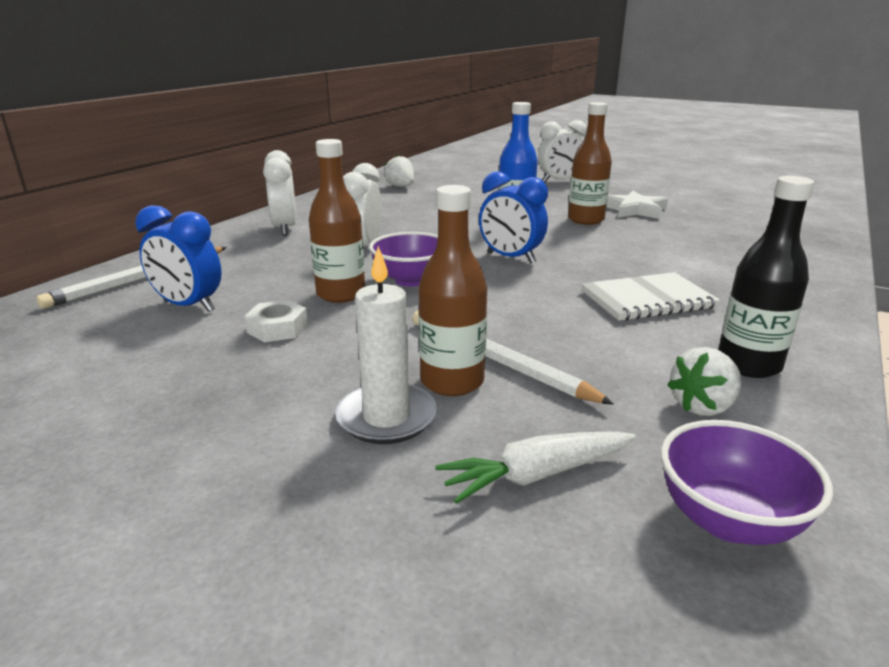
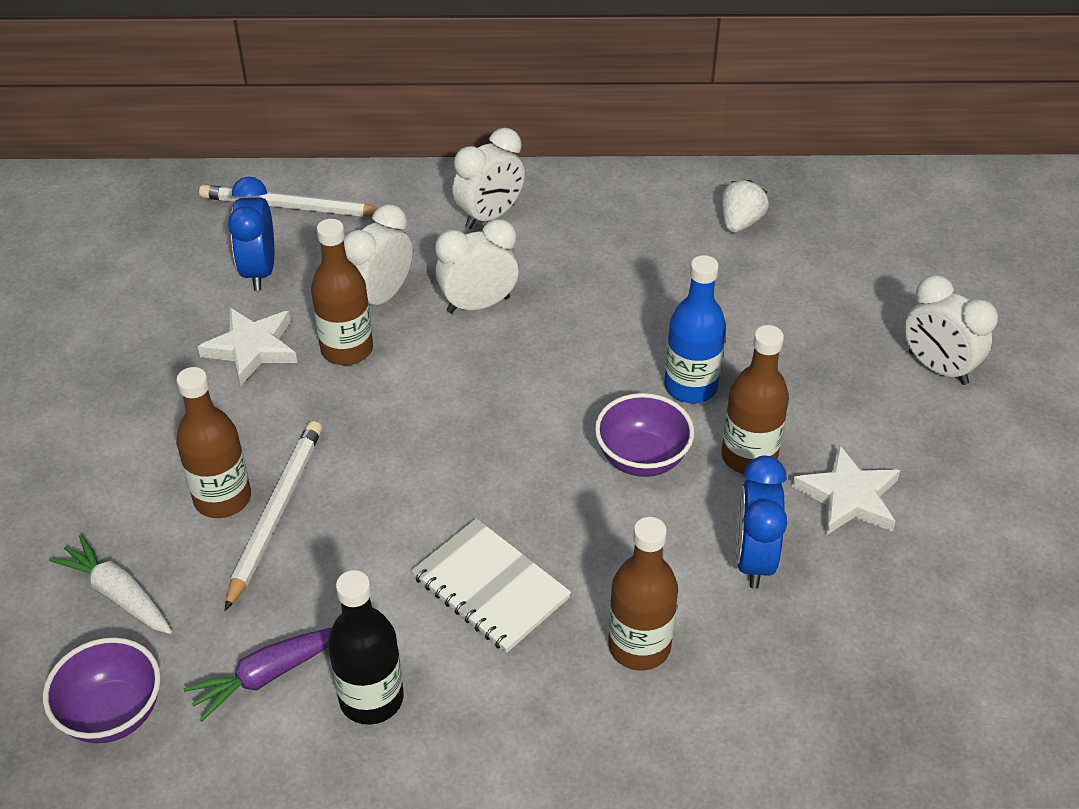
camera: 60 degrees right, 20 degrees up
(277, 328) = (252, 348): white nut -> white star
(304, 272) = (381, 297): none -> white clock
(386, 417) = (150, 483): white candle -> none
(411, 280) = (415, 381): purple bowl -> purple bowl (642, 458)
(510, 258) = (538, 434): blue clock -> blue clock (753, 559)
(703, 406) = (268, 675): white strawberry -> purple carrot
(726, 272) = (639, 646): none -> brown bottle

